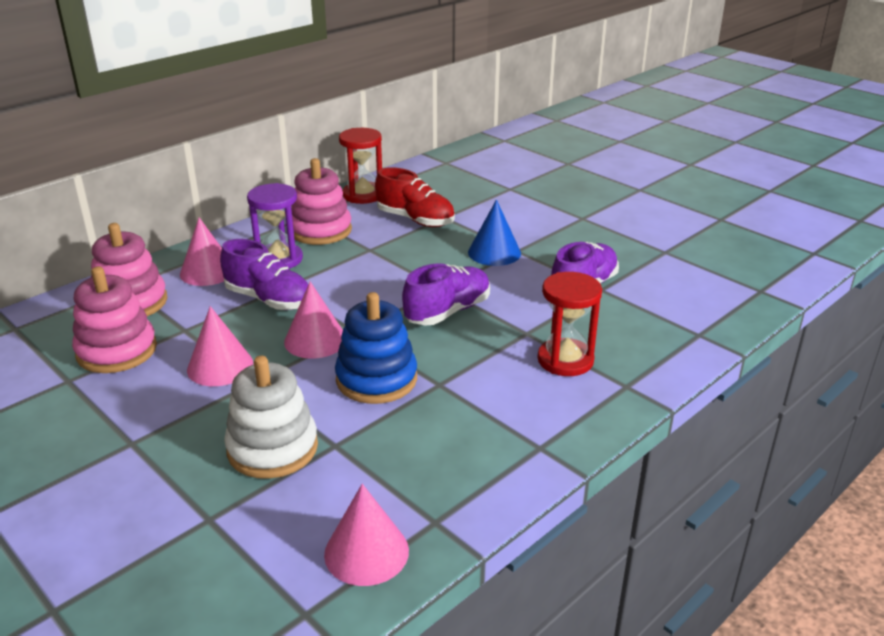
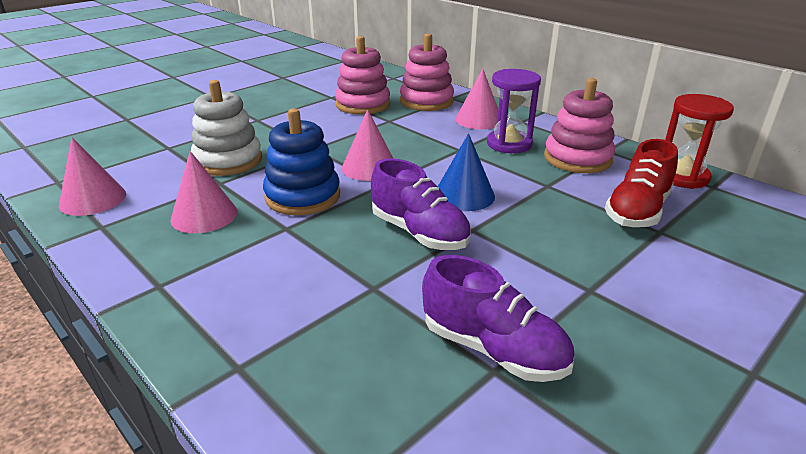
camera: 90 degrees right, 0 degrees up
(220, 366) = (337, 136): pink cone -> pink cone (204, 215)
(269, 300) = (435, 145): purple shoe -> none
(494, 252) = (575, 269): blue cone -> blue cone (464, 195)
(565, 360) = (308, 315): red hourglass -> none

